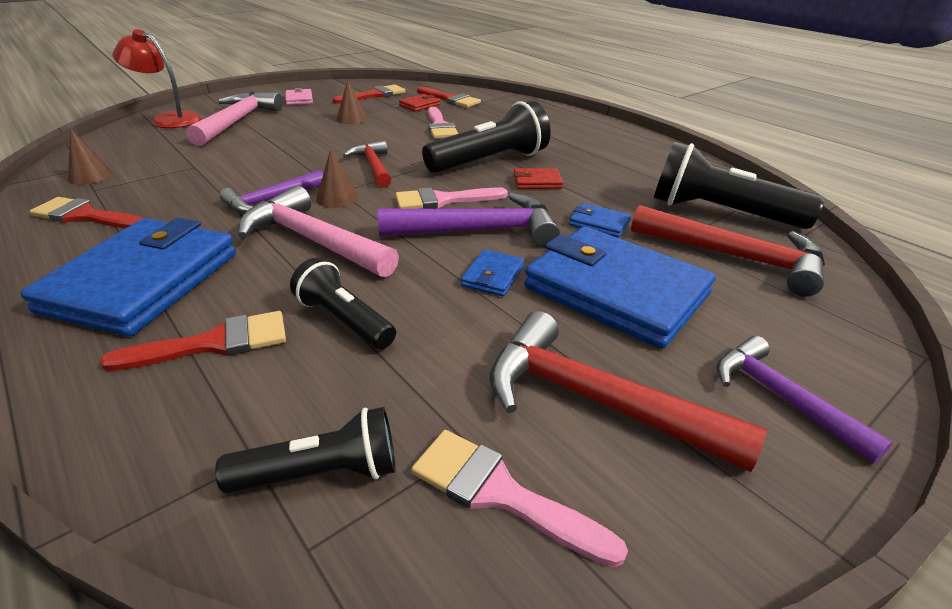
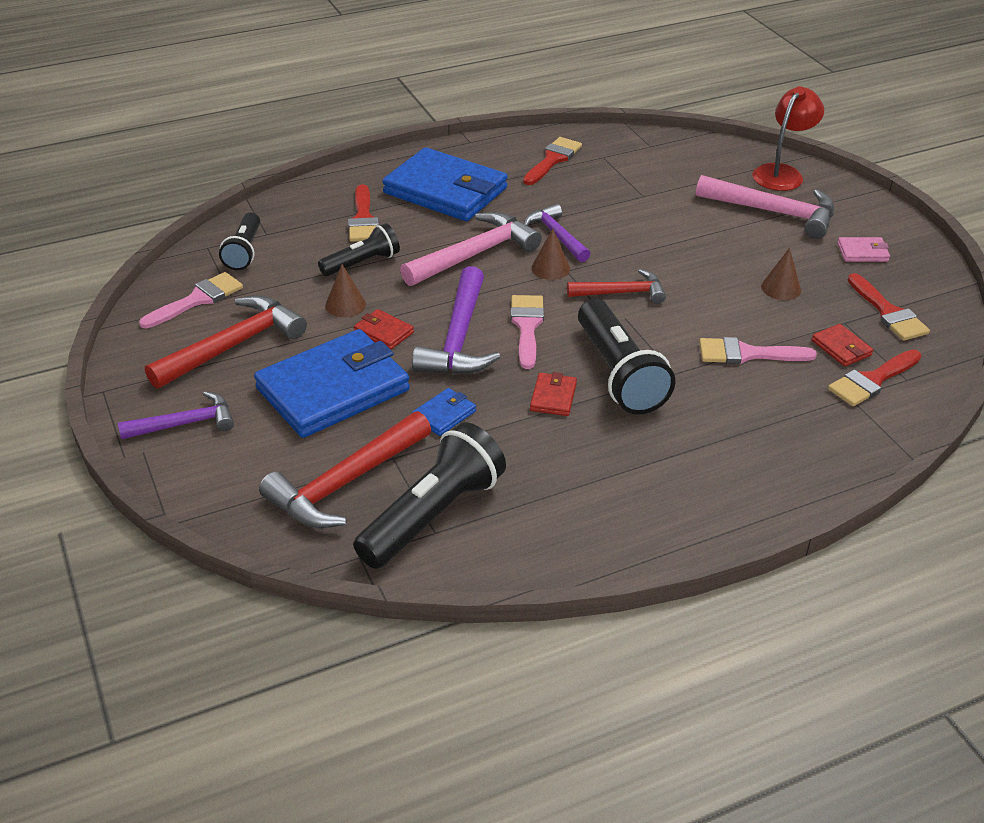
camera: 105 degrees right, 5 degrees up
(90, 176) = (632, 152): brown cone -> brown cone (345, 304)
(492, 276) = (384, 332): blue wallet -> red wallet

